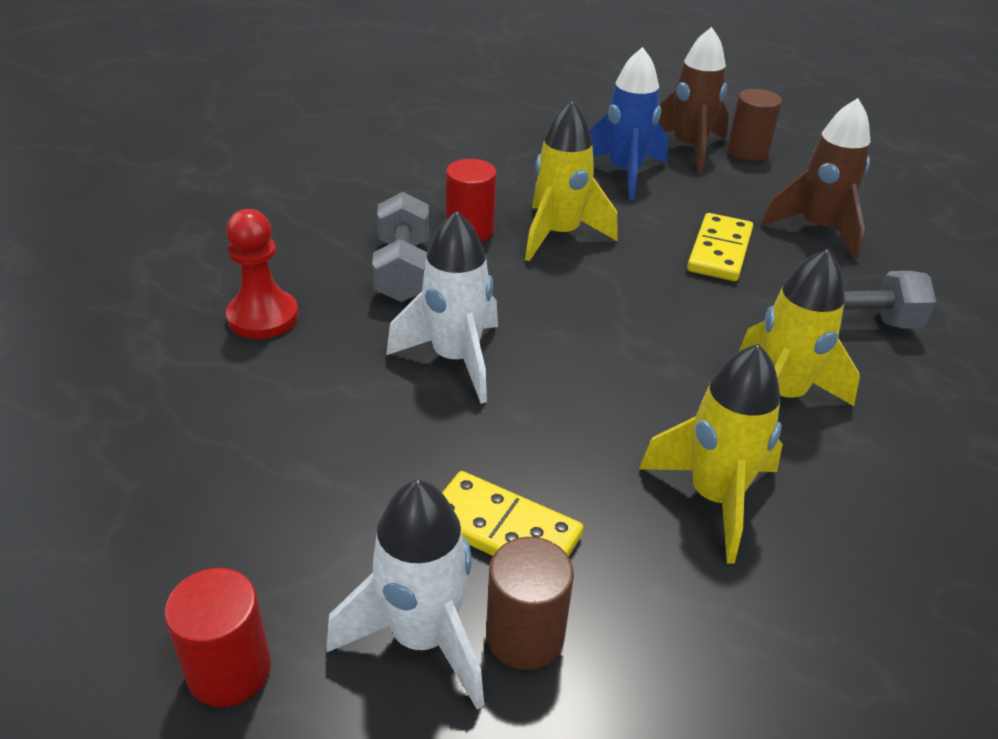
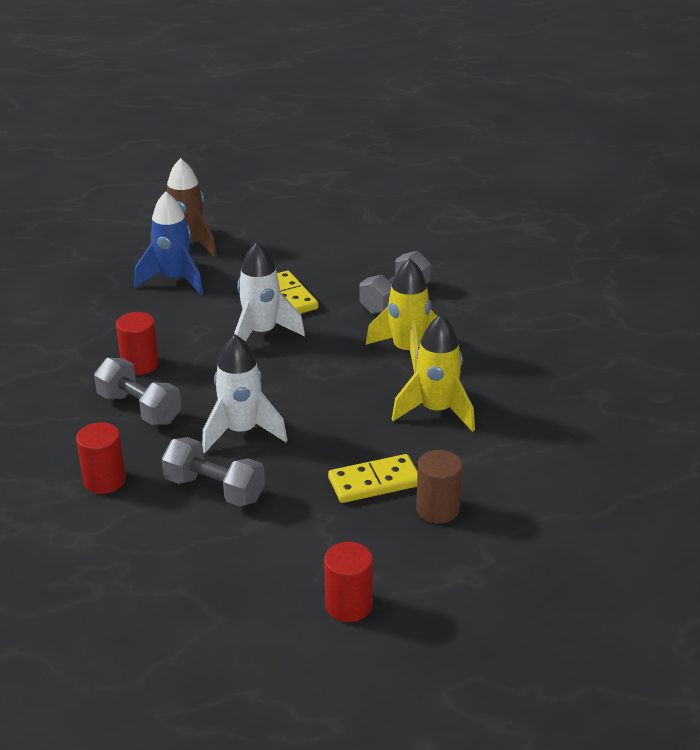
camera: 45 degrees left, 5 degrees down
(263, 317) = (104, 480): red pawn -> red cylinder
(333, 401) = (214, 489): none -> grey dumbbell
(422, 637) = (402, 539): white rocket -> white rocket (261, 333)
(559, 235) = (194, 337): yellow rocket -> none
(747, 152) = (223, 228): brown cylinder -> none
(817, 229) = (318, 256): brown rocket -> none

